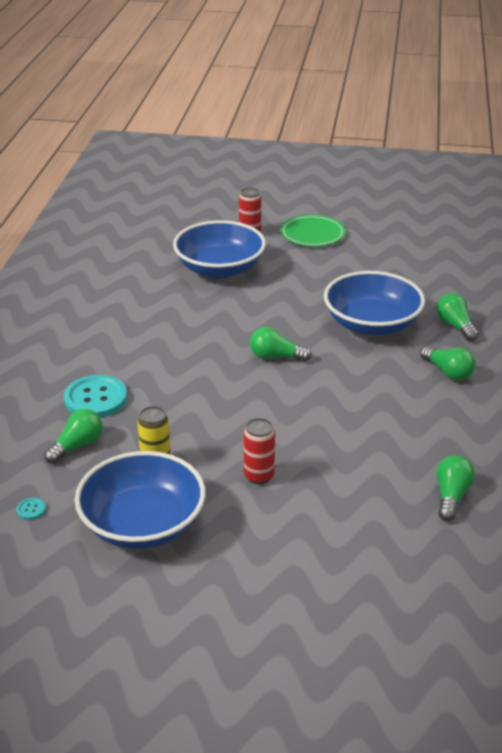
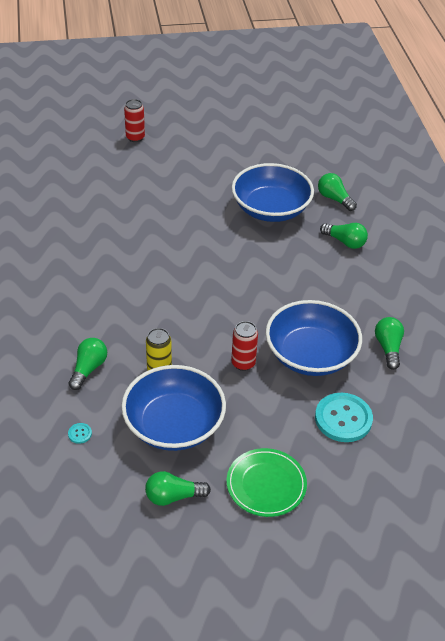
camera: 20 degrees left, 10 degrees up
(95, 399) = (82, 322): turquoise button -> turquoise button (343, 419)
(220, 268) = (126, 177): blue bowl -> blue bowl (310, 355)
(276, 357) = (209, 254): green light bulb -> green light bulb (173, 496)
(312, 234) = (187, 130): green plate -> green plate (266, 484)

